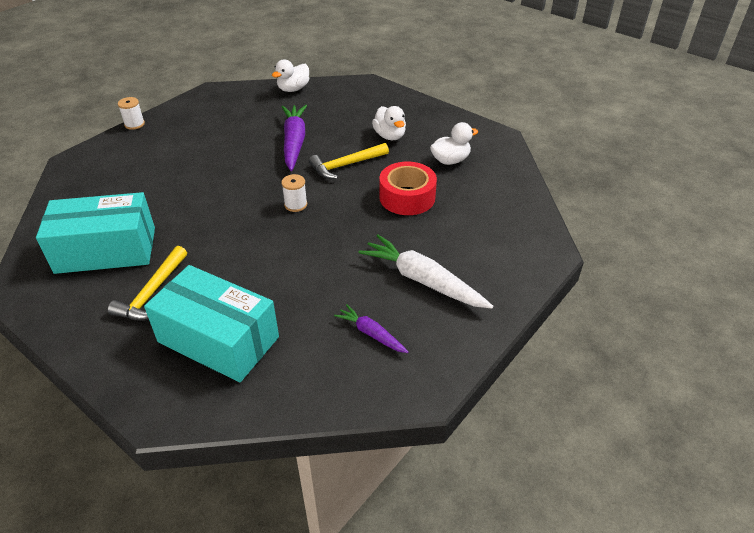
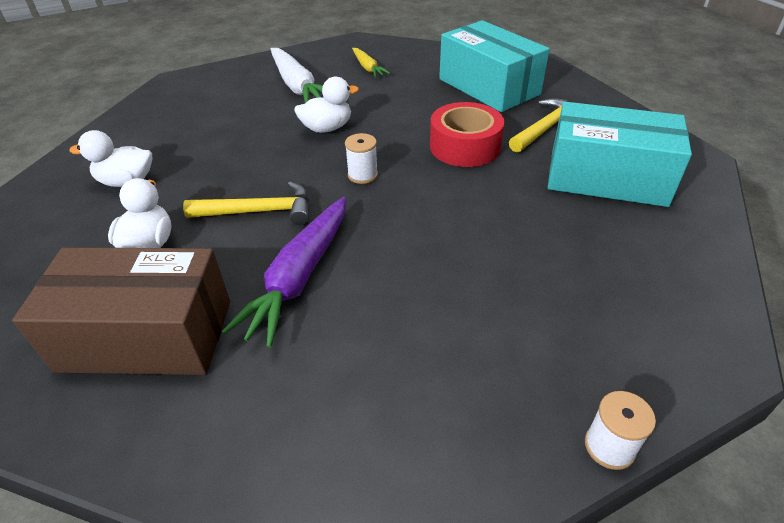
camera: 155 degrees left, 0 degrees up
(293, 89) = (188, 455): white duck -> white duck (327, 128)
(346, 108) = (146, 335): none -> brown box
(371, 333) = (368, 68): purple carrot -> yellow carrot
(407, 197) = (231, 152): red tape -> red tape (465, 146)

